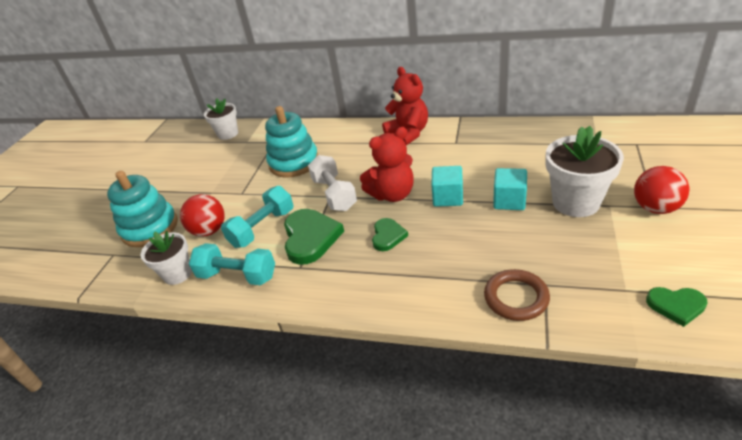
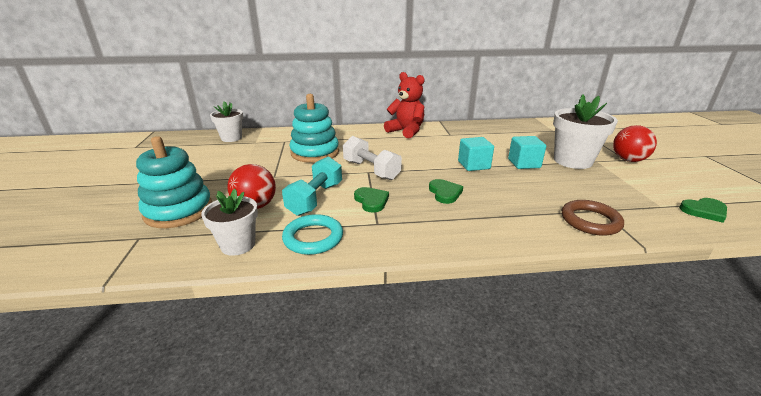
camera: 25 degrees left, 10 degrees down
(237, 276) = (313, 238): turquoise dumbbell -> turquoise ring
(310, 238) = (371, 201): green heart -> green heart, size x0.58
(392, 194) = (425, 166): red teddy bear -> none

